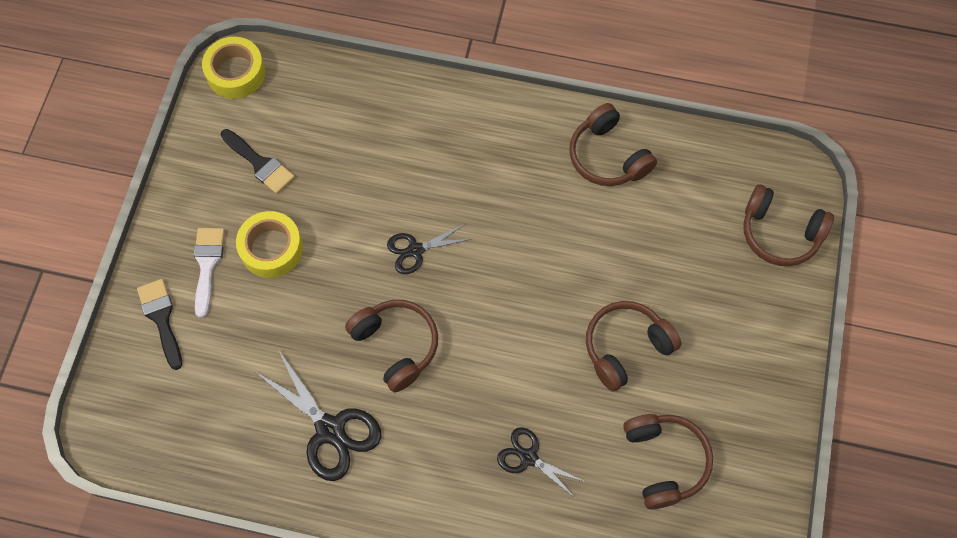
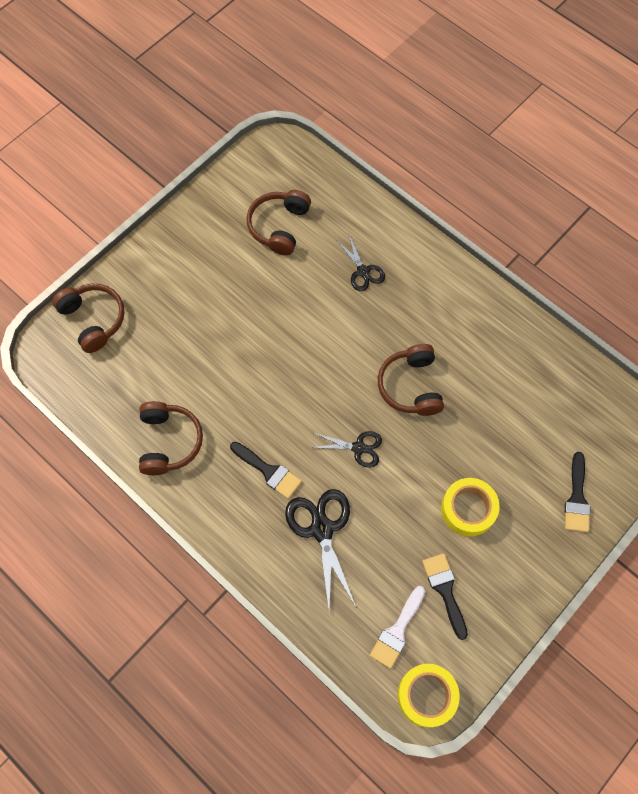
camera: 150 degrees left, 0 degrees up
(207, 264) = (524, 523): white brush -> white brush (397, 631)
(330, 429) = (485, 354): black scissors -> black scissors (321, 529)
(491, 181) = (269, 471): none -> black brush
(626, 347) = (254, 303): brown headphones -> none

